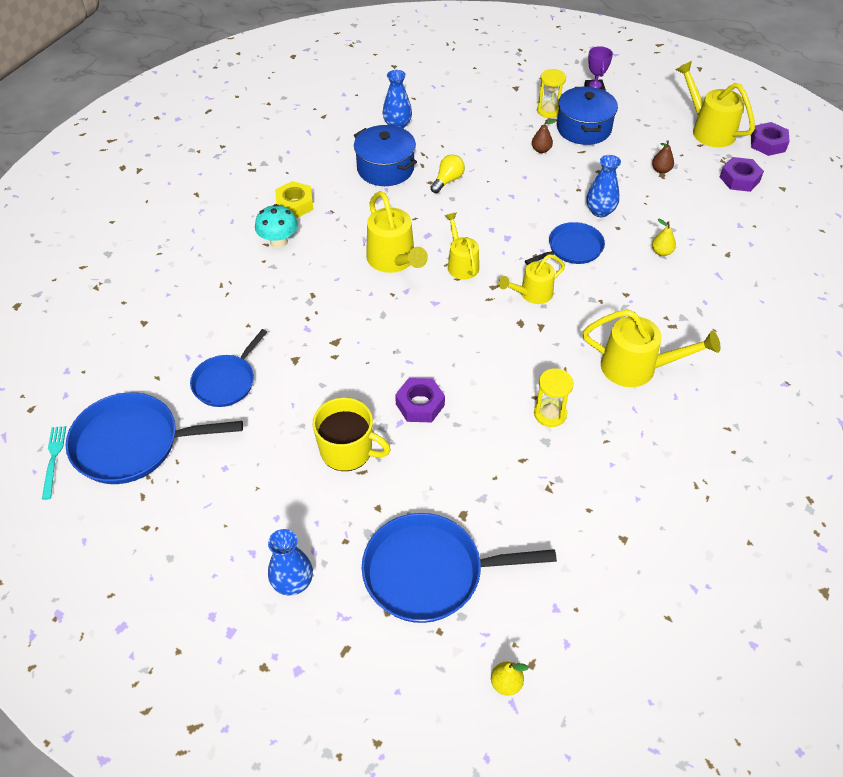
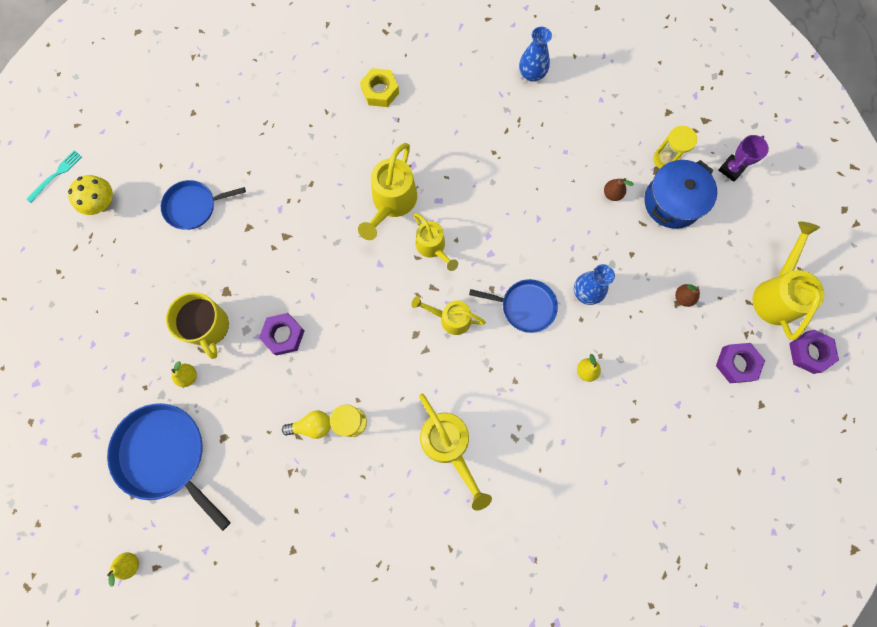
camera: 45 degrees right, 25 degrees up
(132, 444) = (103, 204): blue pan -> yellow mushroom
(279, 241) = (336, 116): turquoise mushroom -> none
(293, 582) = (93, 385): blue vase -> none
(375, 499) = (188, 376): none -> yellow pear
(385, 168) = (476, 111): blue pot -> none
(448, 180) = (508, 162): yellow light bulb -> yellow light bulb (312, 426)
(461, 264) = (433, 247): yellow watering can -> yellow watering can turned 120 degrees clockwise

